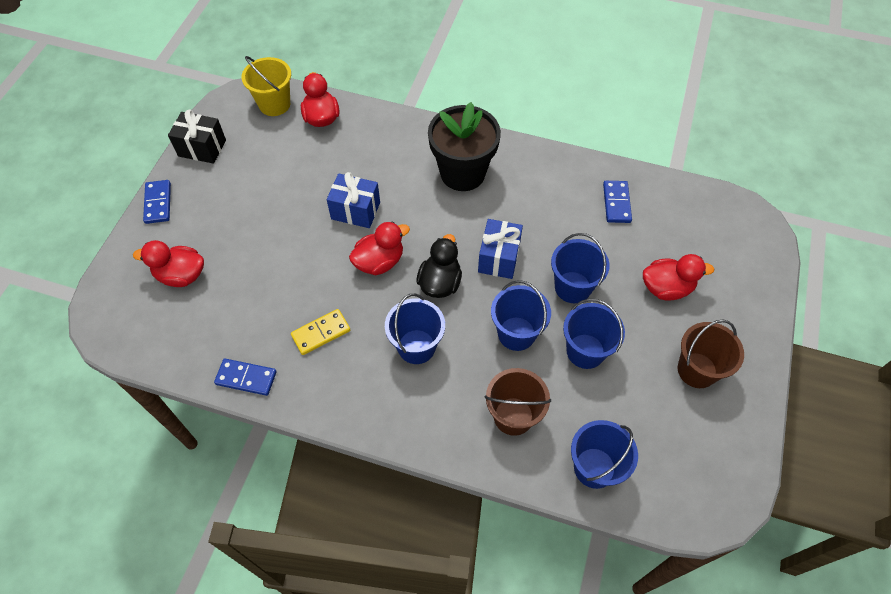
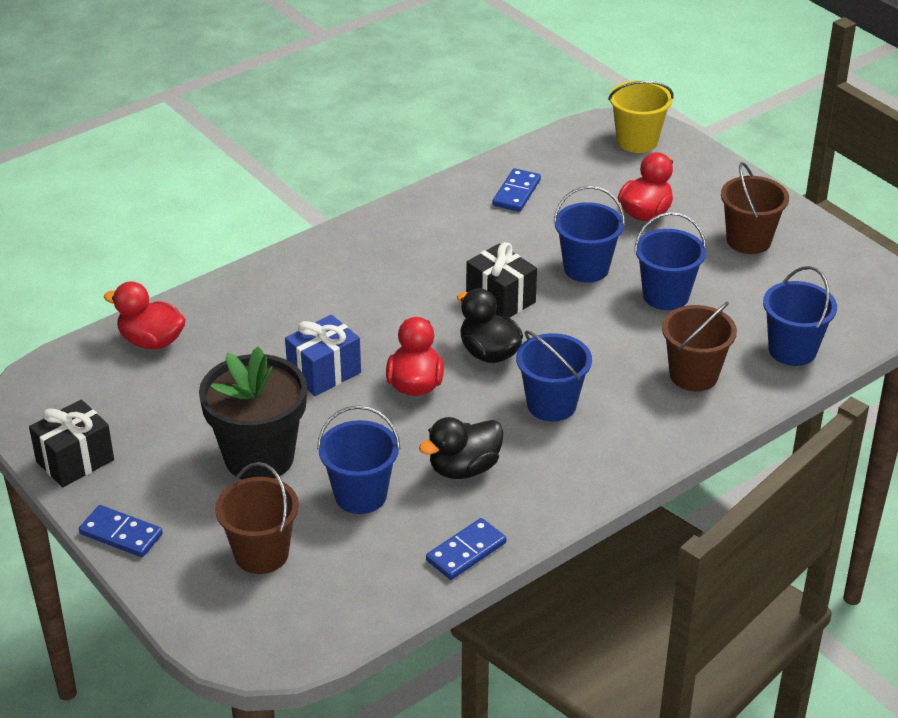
camera: 55 degrees left, 20 degrees down
(181, 275) = (261, 554): red duck -> brown bucket
(274, 104) = (80, 370): yellow bucket -> yellow bucket (637, 141)
(321, 333) = (464, 468): yellow domino -> black duck
(462, 173) = (362, 272): black flower pot -> black flower pot (259, 457)
(499, 258) = (500, 299): blue gift -> black gift
(516, 333) = (603, 329): blue bucket -> blue bucket (360, 495)
(616, 203) = (516, 193): blue domino -> blue domino turned 75 degrees clockwise

